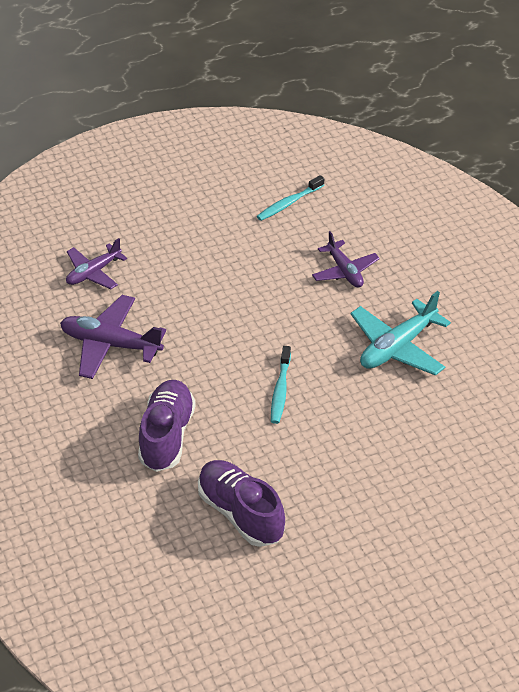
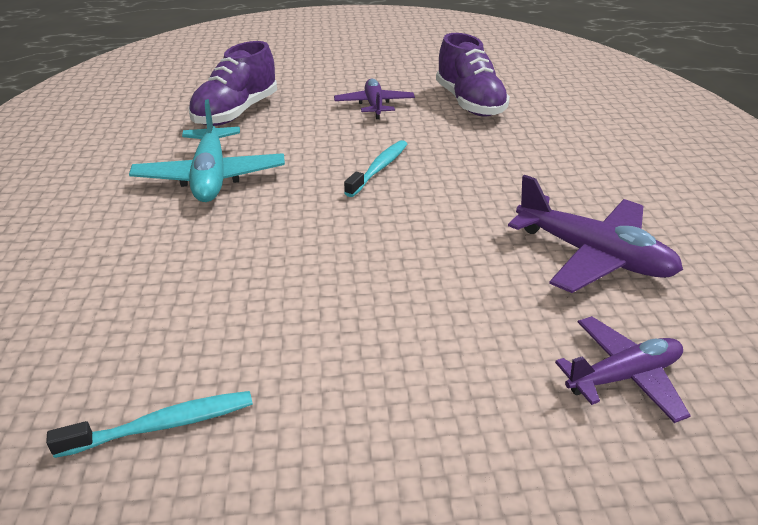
camera: 160 degrees left, 10 degrees down
(167, 436) = (528, 158): purple shoe -> purple shoe (236, 113)
(344, 271) = (186, 272): purple plane -> purple plane (374, 105)
(397, 347) = (211, 177): turquoise plane -> turquoise plane turned 105 degrees clockwise

